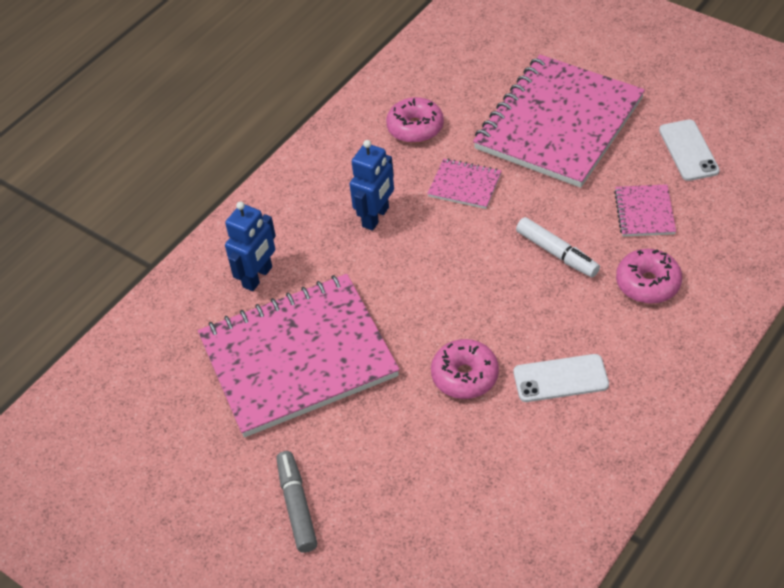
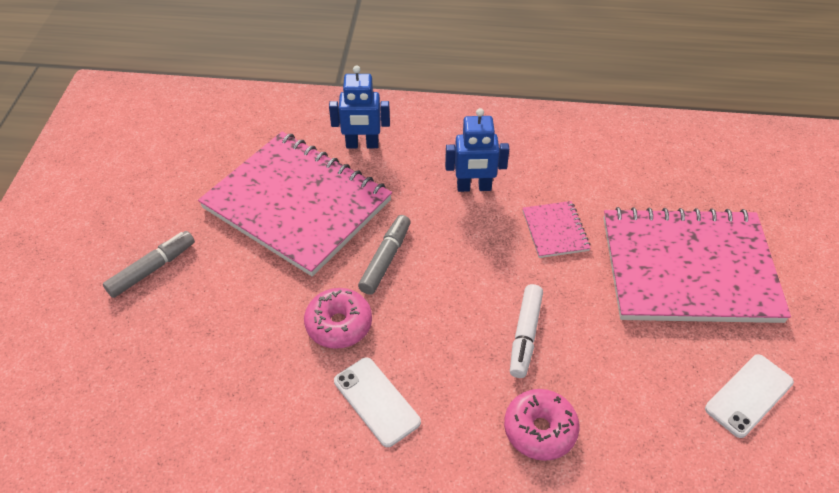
camera: 55 degrees right, 0 degrees up
(414, 314) = (385, 259): none -> grey marker
(415, 128) = (594, 168): pink donut -> none
(644, 212) = (631, 388): pink notebook -> none

